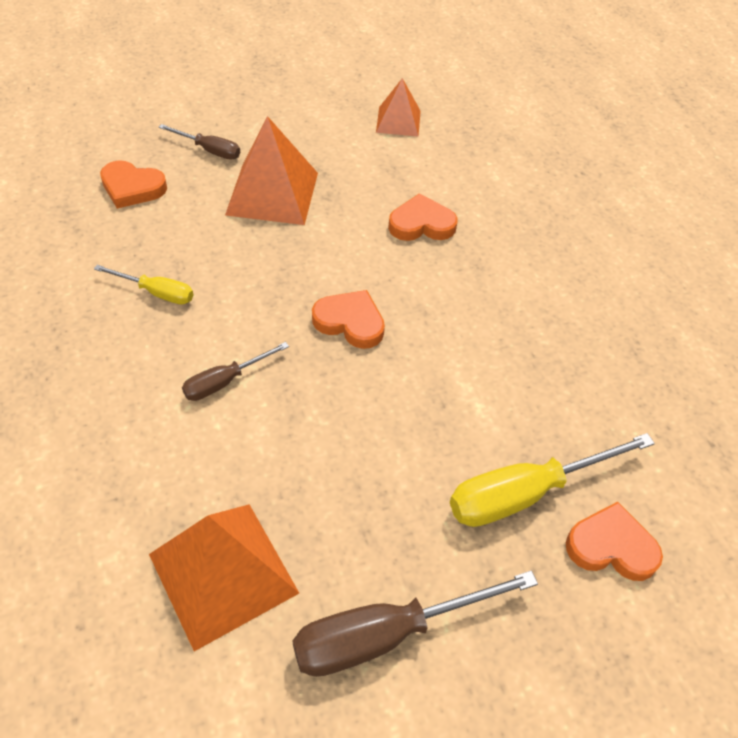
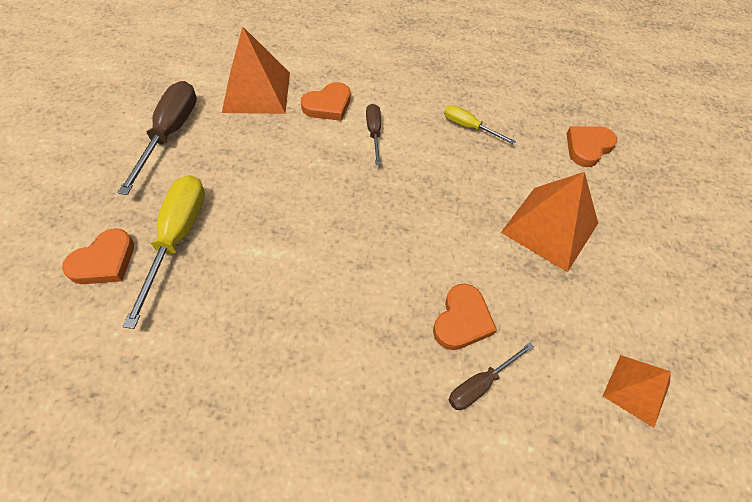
camera: 120 degrees right, 5 degrees up
(156, 293) = (469, 127): yellow screwdriver -> yellow screwdriver turned 75 degrees clockwise
(209, 150) = (624, 207): brown screwdriver -> brown screwdriver (480, 384)
(350, 322) = (381, 214): orange heart -> orange heart (328, 105)

